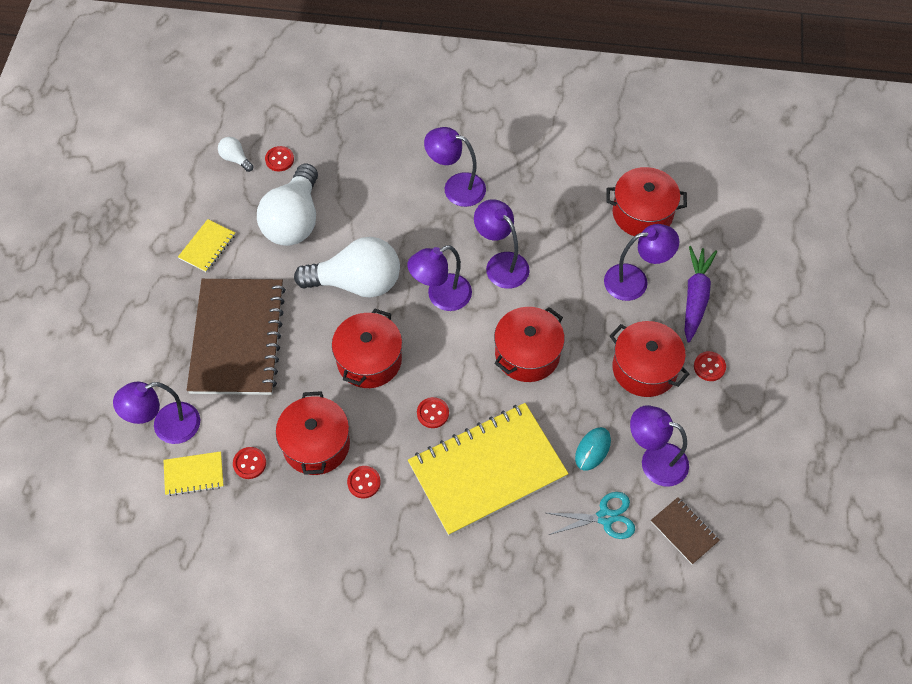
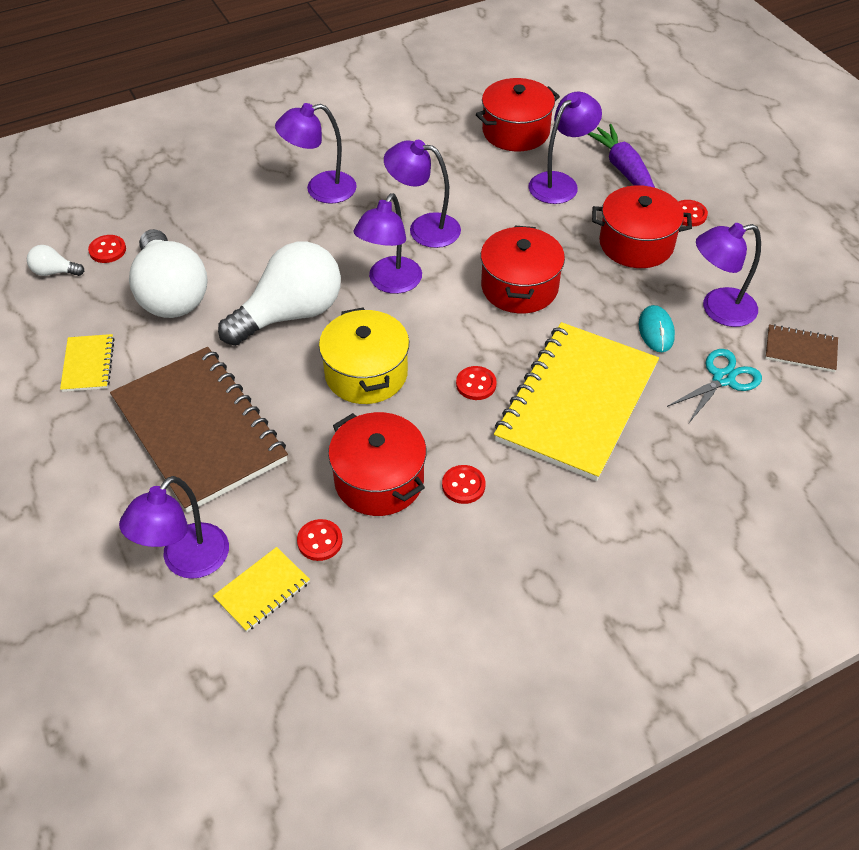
camera: 35 degrees left, 10 degrees down
(369, 360) = (366, 373): red pot -> yellow pot

